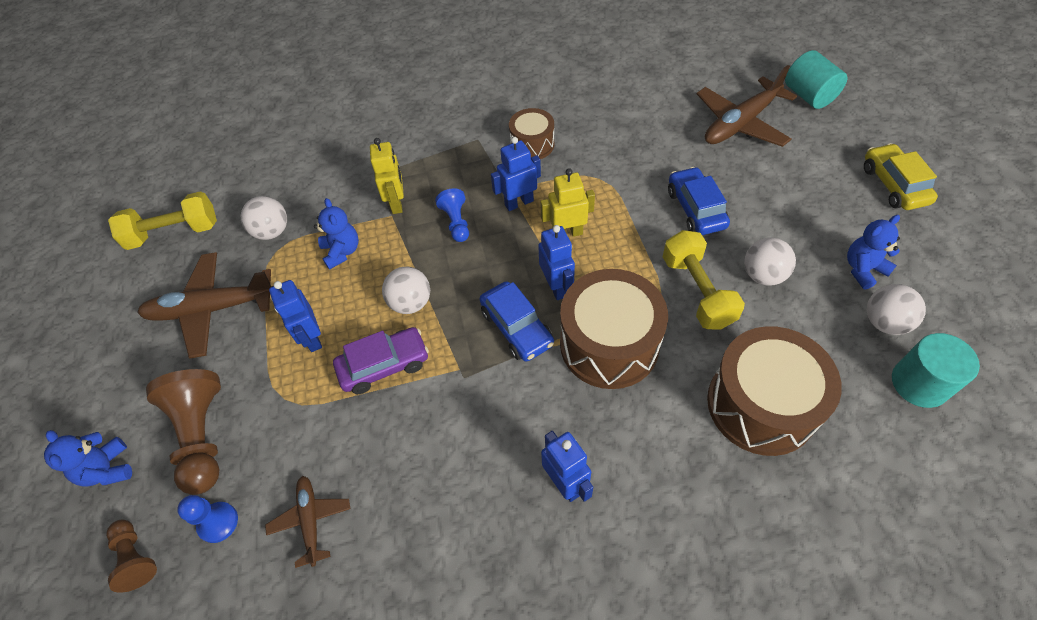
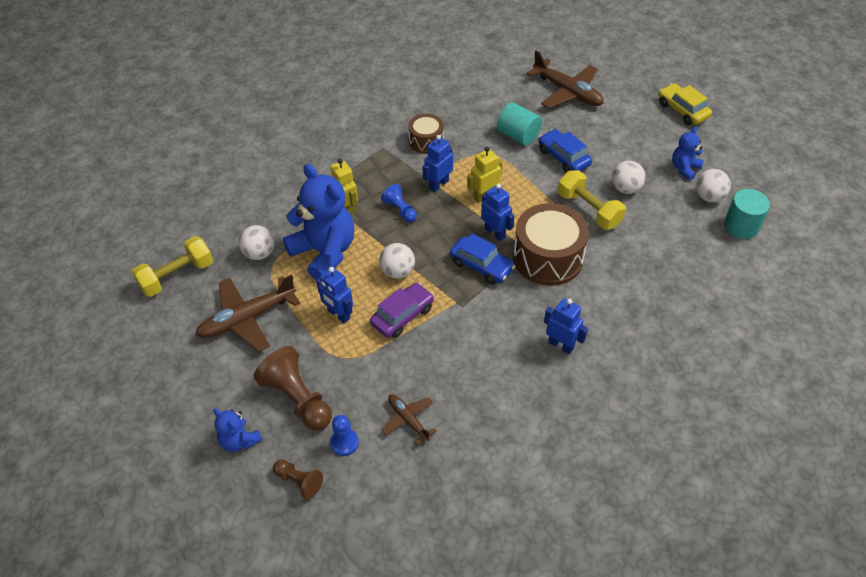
camera: 25 degrees left, 5 degrees down
(342, 251) = (324, 252): blue teddy bear -> blue teddy bear, size x2.04
(740, 123) = (567, 92): brown plane -> brown plane turned 75 degrees counterclockwise
(761, 404) = (657, 265): brown drum -> none
(808, 96) = (605, 62): turquoise cylinder -> turquoise cylinder (518, 136)

